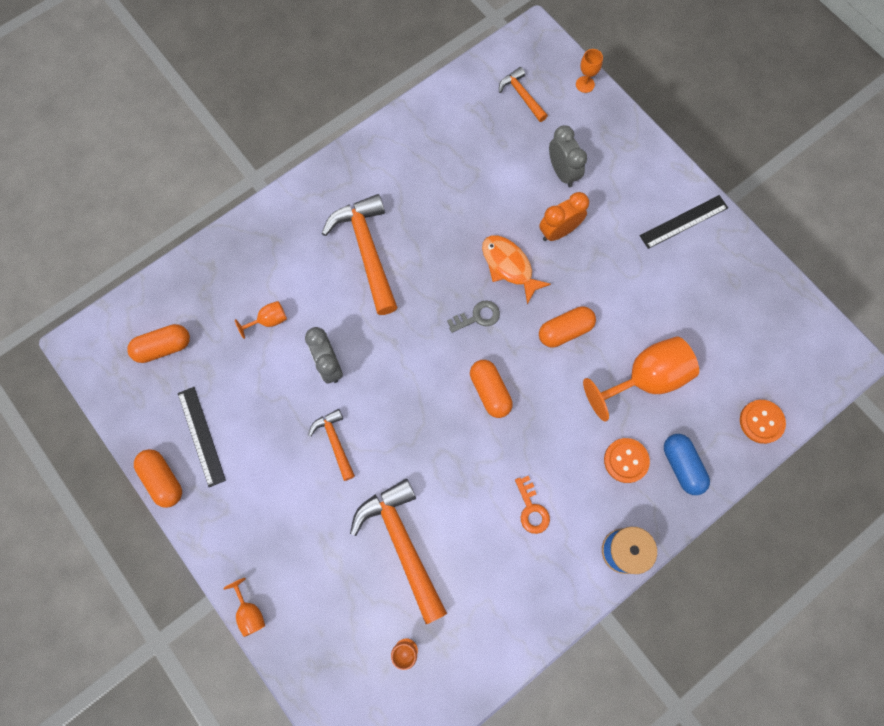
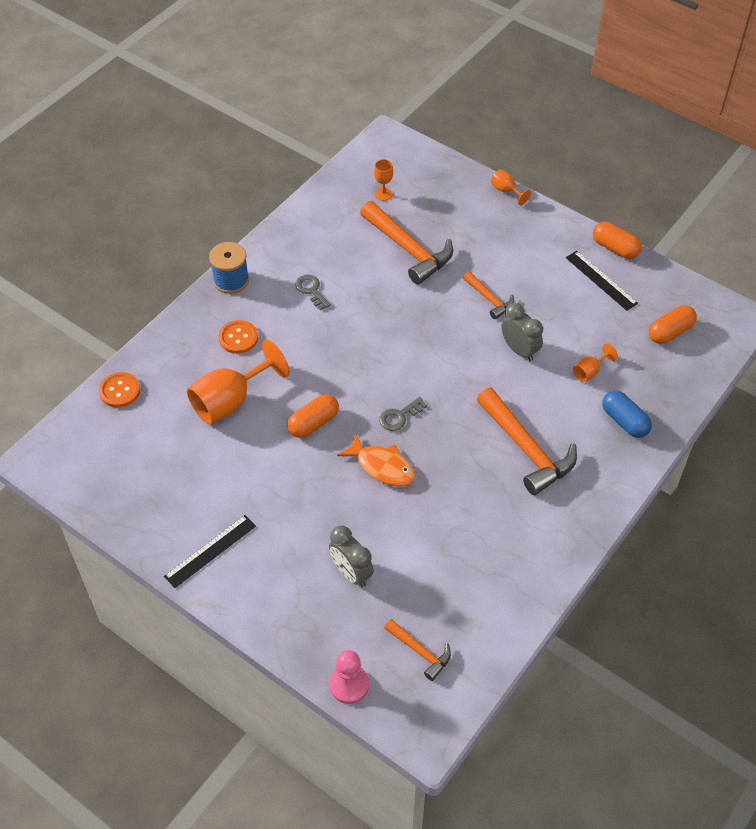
camera: 165 degrees right, 20 degrees down
(490, 391) = (370, 361): orange capsule -> none
(531, 509) = (311, 290): orange key -> grey key
(558, 231) = (340, 511): orange clock -> none
(585, 84) = (349, 685): orange goblet -> pink pawn
(682, 466) = (189, 344): blue capsule -> blue capsule (624, 421)

